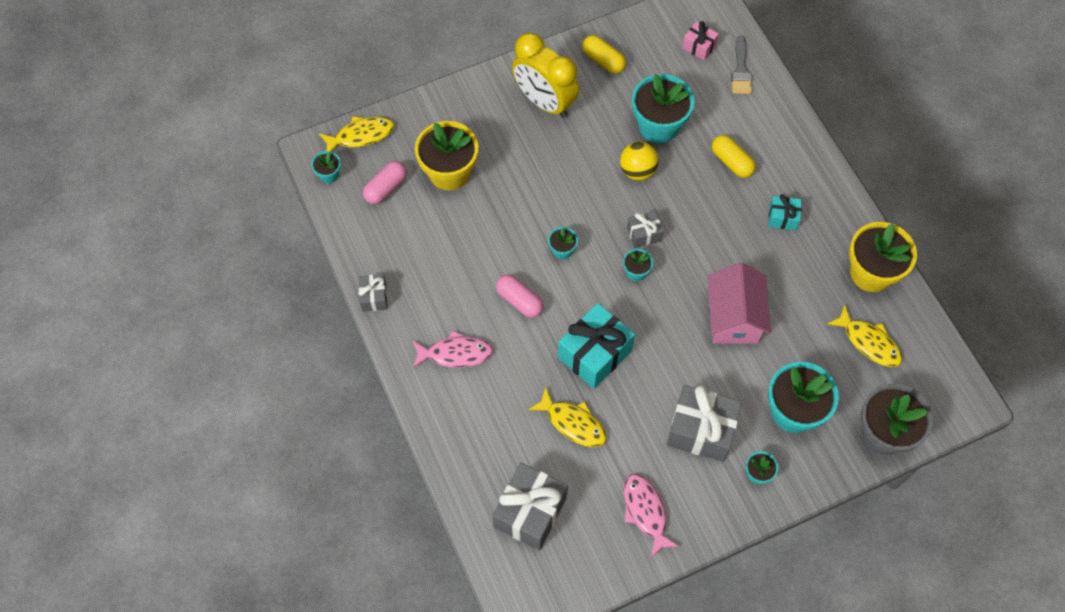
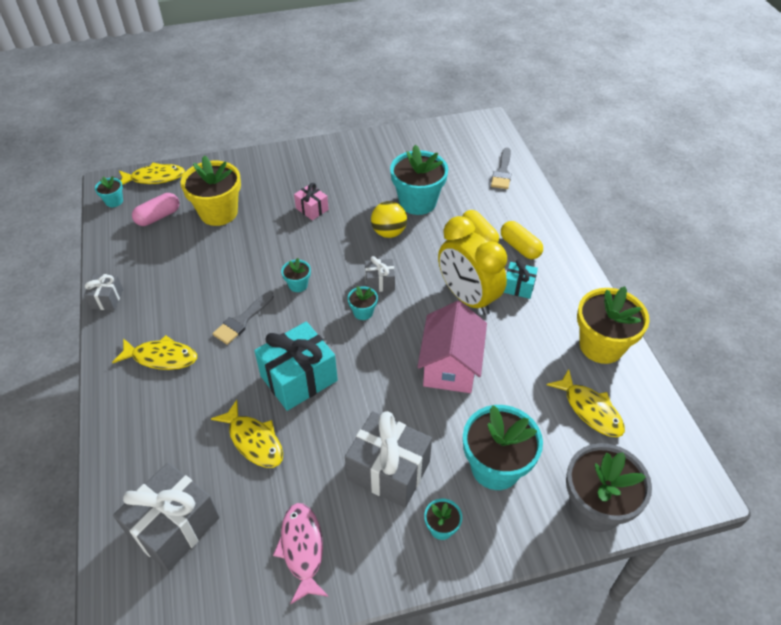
camera: 10 degrees right, 15 degrees down
(455, 353) = (161, 357): pink fish -> yellow fish
(519, 301) = (242, 321): pink capsule -> grey brush
(544, 102) = (322, 173): yellow clock -> yellow clock (467, 298)
(603, 60) = (382, 152): yellow capsule -> yellow capsule (520, 247)
(699, 47) = (468, 152): pink gift -> pink gift (312, 209)

